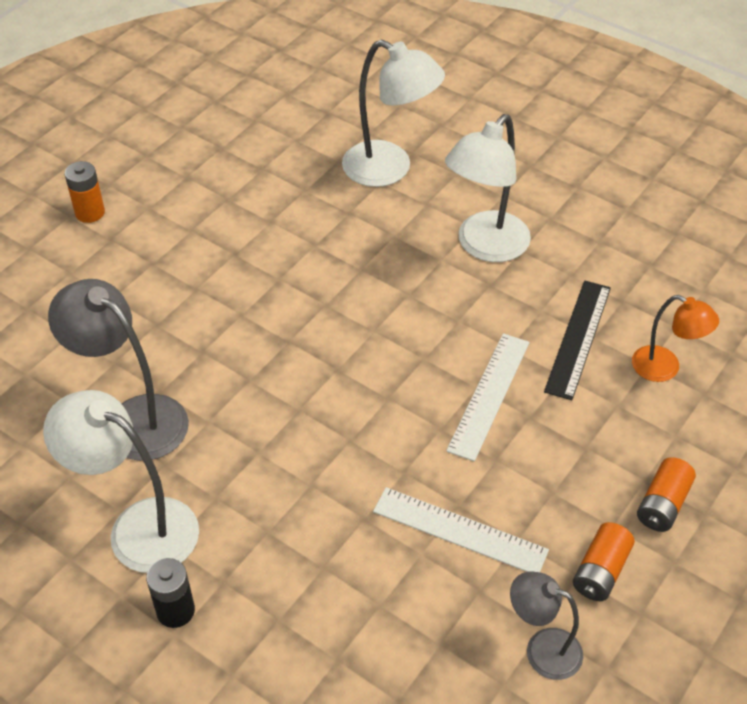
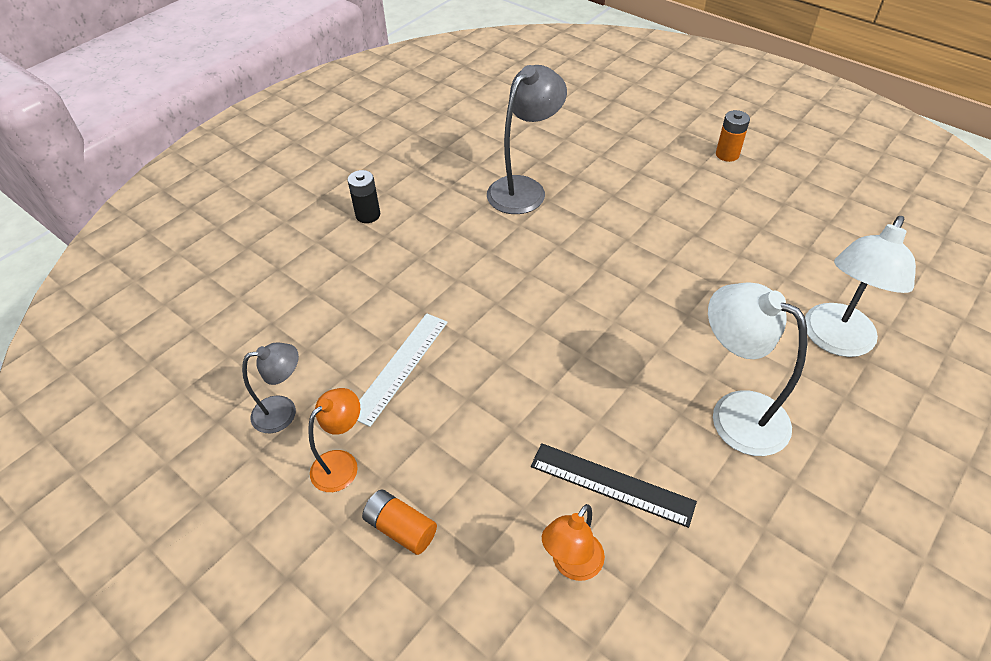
camera: 95 degrees right, 0 degrees up
(138, 527) = (434, 196): white lamp -> none
(489, 395) = (539, 400): white ruler -> none
(542, 649) = (284, 412): grey lamp -> grey lamp turned 45 degrees clockwise
(600, 571) = (342, 463): orange battery -> orange lamp

